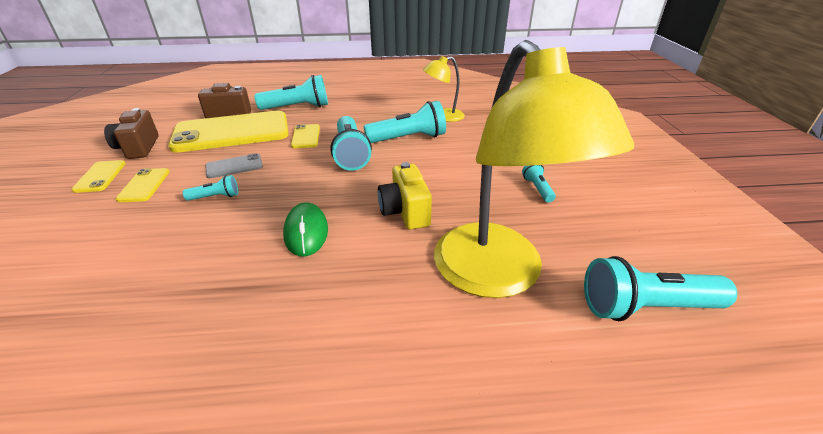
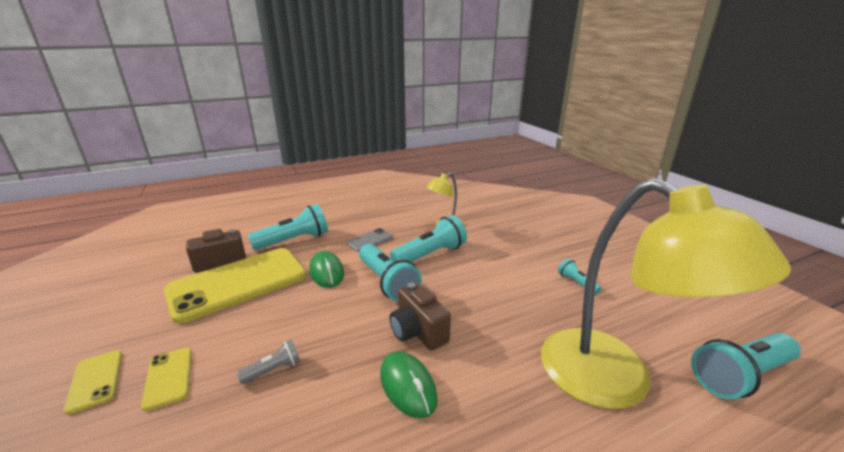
camera: 20 degrees left, 10 degrees down
(138, 148) = (127, 328): brown camera -> brown camera (418, 332)
(215, 197) = (274, 370): turquoise flashlight -> grey flashlight
(234, 166) = (270, 325): grey phone -> grey phone (370, 240)
(306, 136) = (326, 272): yellow phone -> green mouse
(405, 212) = (486, 335): yellow camera -> none

